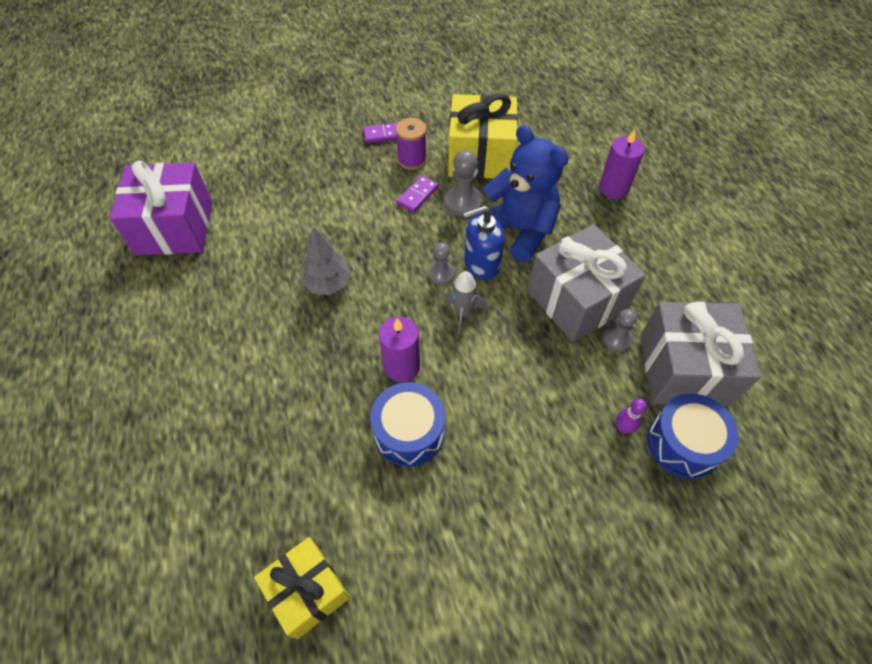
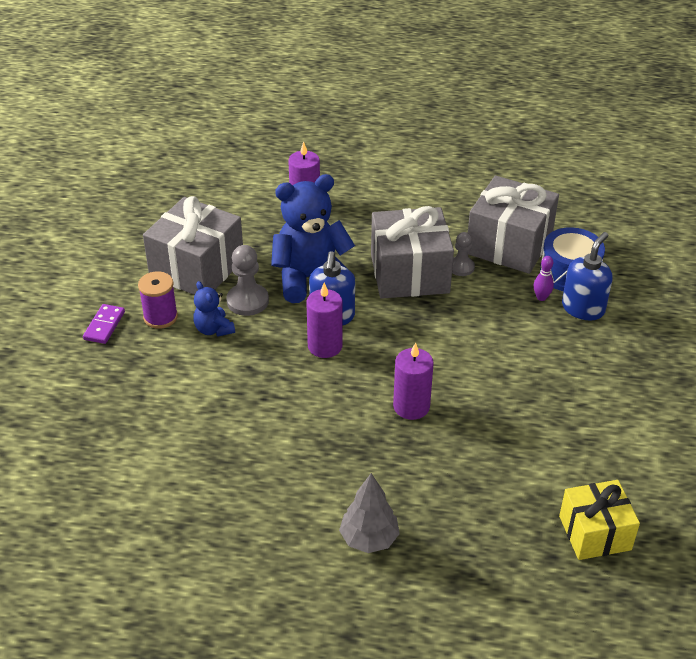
camera: 65 degrees left, 15 degrees down
(175, 228) = (104, 544): purple gift -> none
(328, 284) = (281, 431): grey tree -> grey tree (369, 539)
(409, 432) = (481, 423): blue drum -> none
(417, 195) = (213, 329): purple domino -> blue teddy bear
(441, 274) = (325, 346): grey pawn -> purple candle
(463, 313) = (379, 347): grey rocket -> none
(480, 156) = (197, 268): yellow gift -> grey gift
(634, 476) = (583, 308): none -> blue soap dispenser

